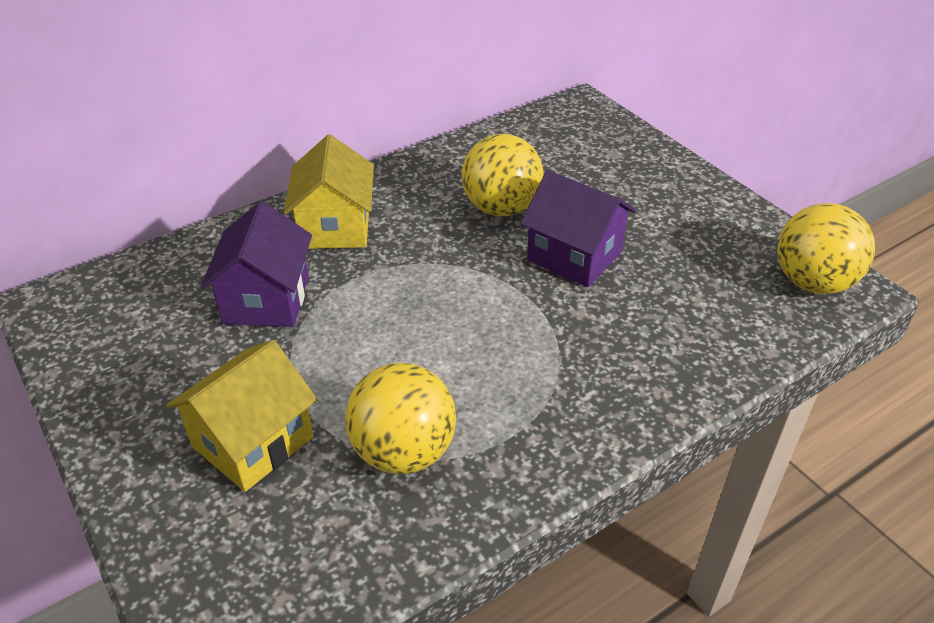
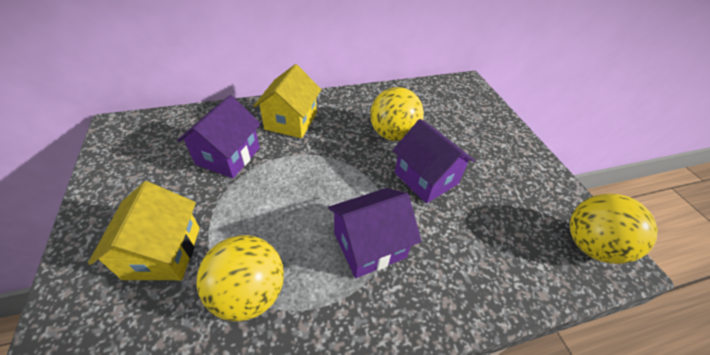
camera: 15 degrees right, 5 degrees up
(252, 442) = (163, 252): yellow house -> yellow house turned 60 degrees counterclockwise
(534, 357) = (369, 245): none -> purple house

